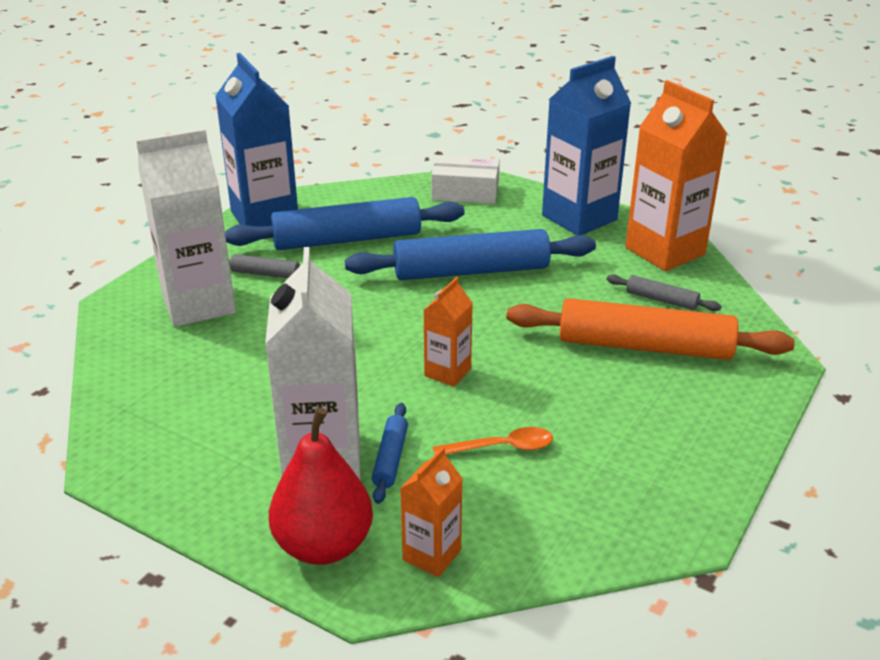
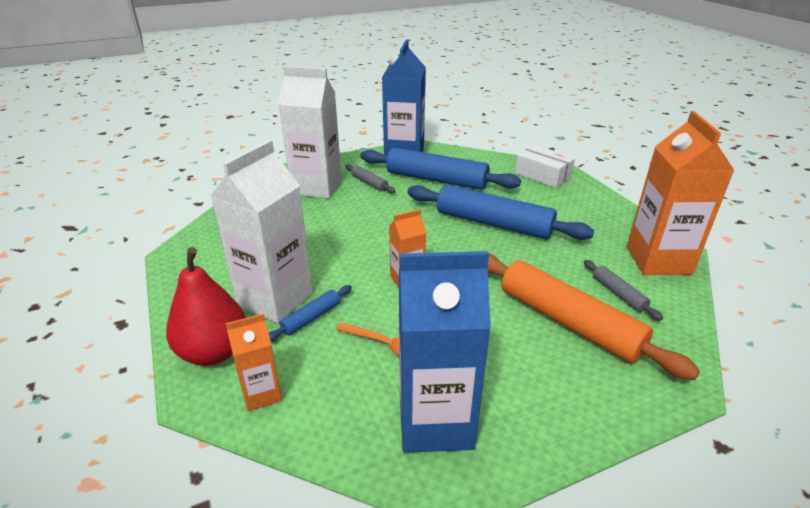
camera: 35 degrees right, 0 degrees up
(579, 218) = (610, 215): blue carton -> blue carton (435, 421)

